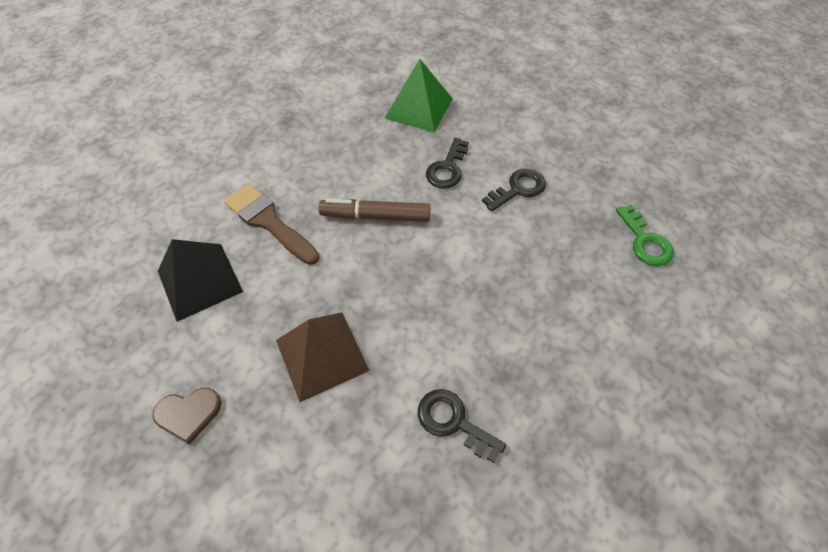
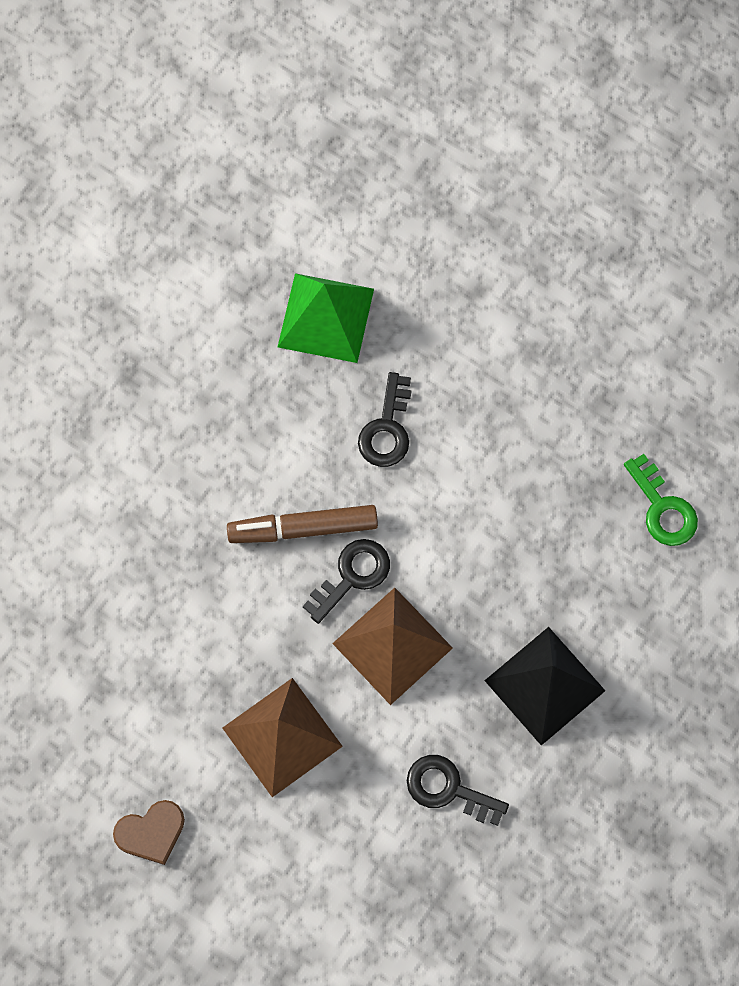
camera: 10 degrees left, 15 degrees up
(199, 281) = (101, 666): black pyramid -> black pyramid (544, 685)
(268, 222) = (160, 561): brown brush -> none
(425, 301) = (392, 645): none -> brown pyramid
(518, 189) = (490, 449): black key -> black key (352, 576)

